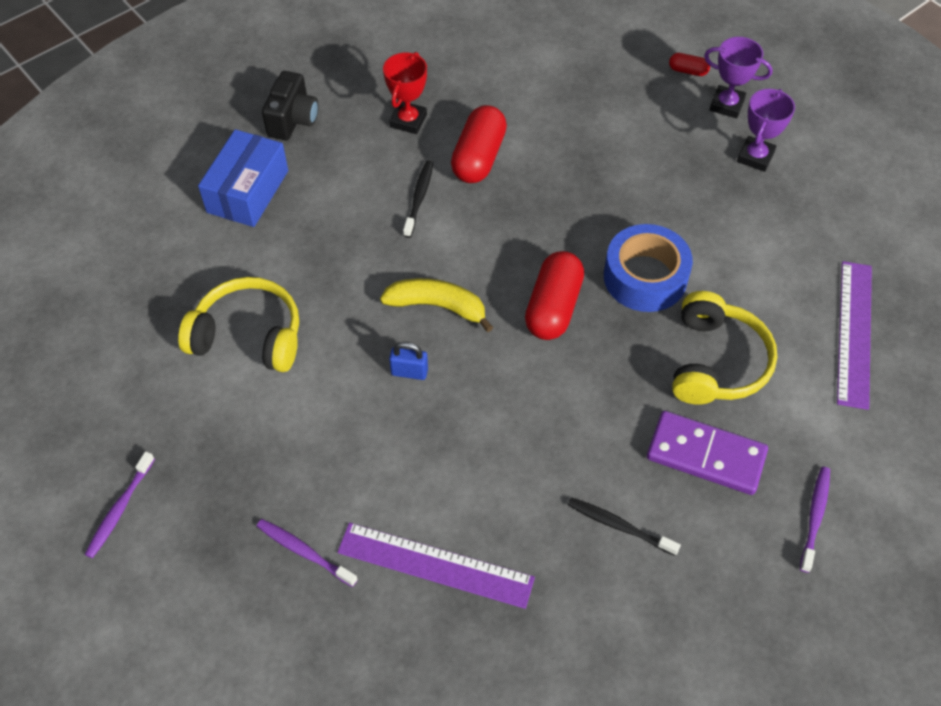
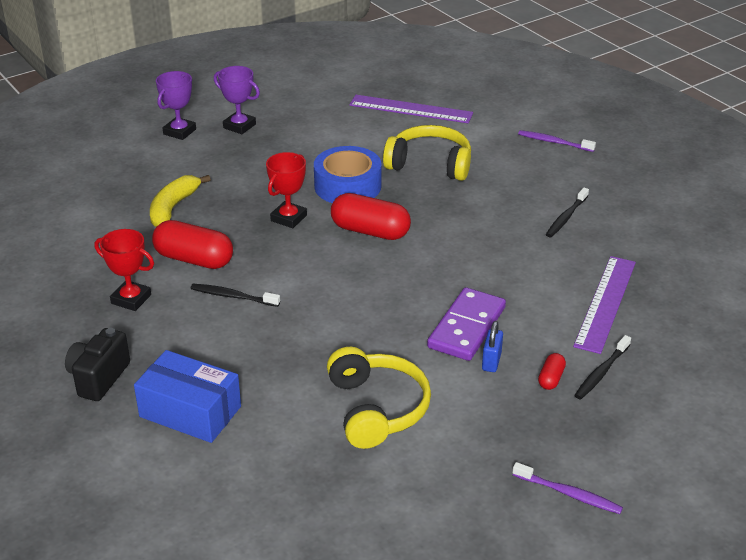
camera: 85 degrees left, 20 degrees down
(248, 335) = (377, 408): yellow headphones -> yellow headphones turned 150 degrees clockwise
(293, 120) = (99, 378): black camera -> black camera turned 90 degrees counterclockwise
(305, 552) = (601, 372): purple toothbrush -> black toothbrush
(409, 372) = (427, 309): blue padlock -> blue padlock (491, 362)
(437, 306) = (360, 291): yellow banana -> yellow banana (173, 208)
(567, 227) = (288, 218): none -> red trophy
(688, 71) = (133, 145): red capsule -> red capsule (551, 378)
(706, 455) = (508, 177): purple domino -> purple domino (466, 327)

